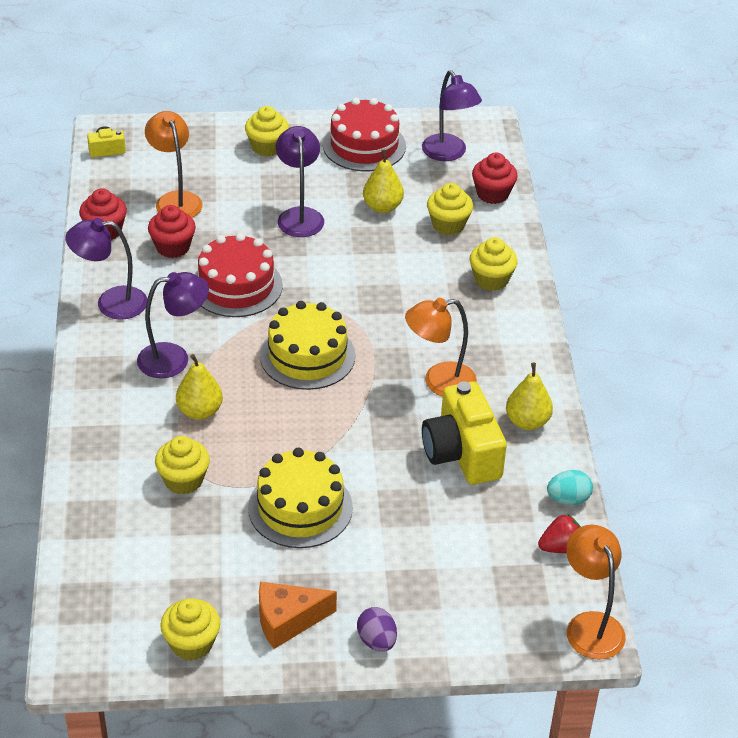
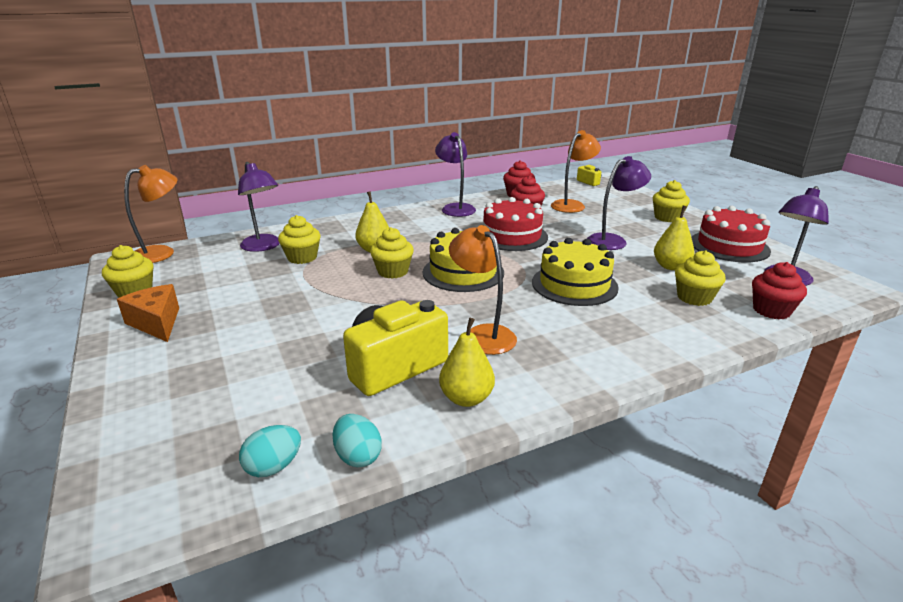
camera: 70 degrees right, 15 degrees down
(174, 359) = (420, 233): purple lamp -> purple lamp (264, 247)
(300, 507) = (288, 303): yellow cake -> yellow cake (574, 284)
(377, 641) = (127, 369): purple egg -> none
(491, 279) = (652, 334): yellow cupcake -> yellow cupcake (393, 271)
(560, 547) = (273, 467): red strawberry -> turquoise egg
(590, 625) = (136, 524): orange lamp -> orange lamp (162, 253)

